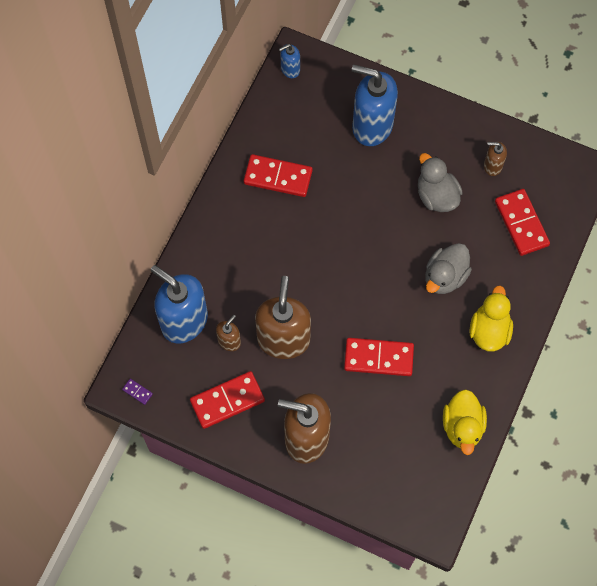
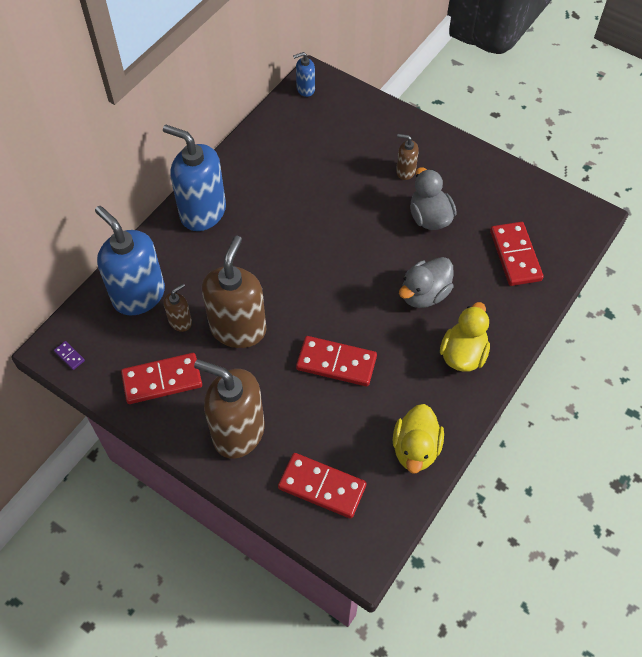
camera: 10 degrees right, 10 degrees down
(278, 177) = (270, 178): red domino -> red domino (322, 486)
(372, 126) = (375, 147): blue soap dispenser -> blue soap dispenser (202, 212)
(492, 166) = (493, 199): brown soap dispenser -> brown soap dispenser (405, 171)

